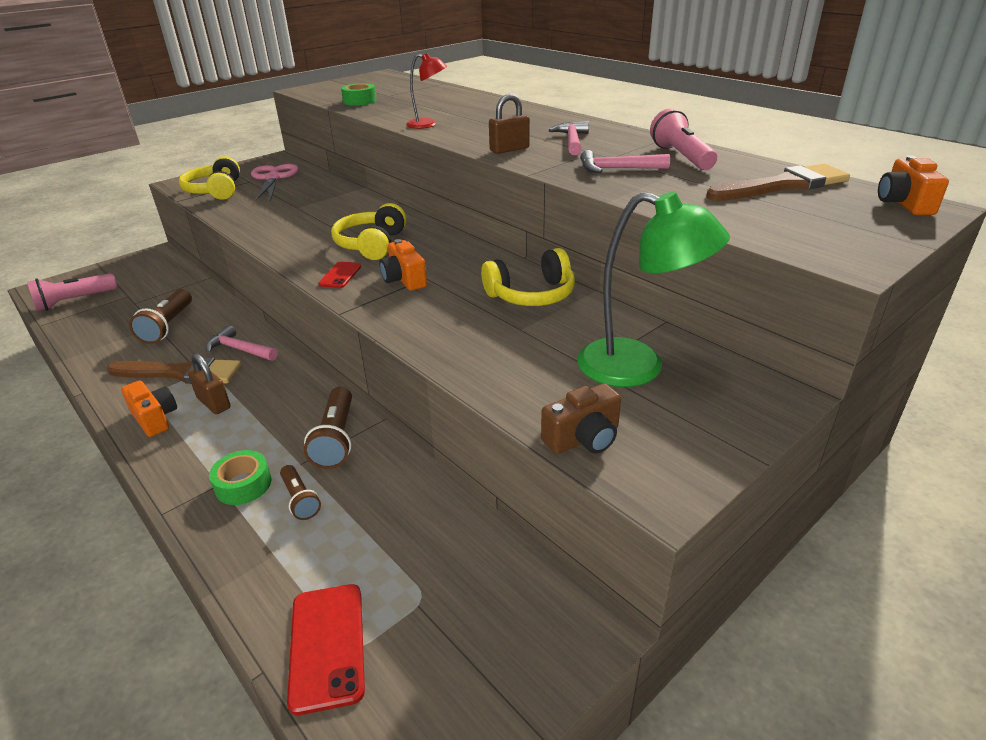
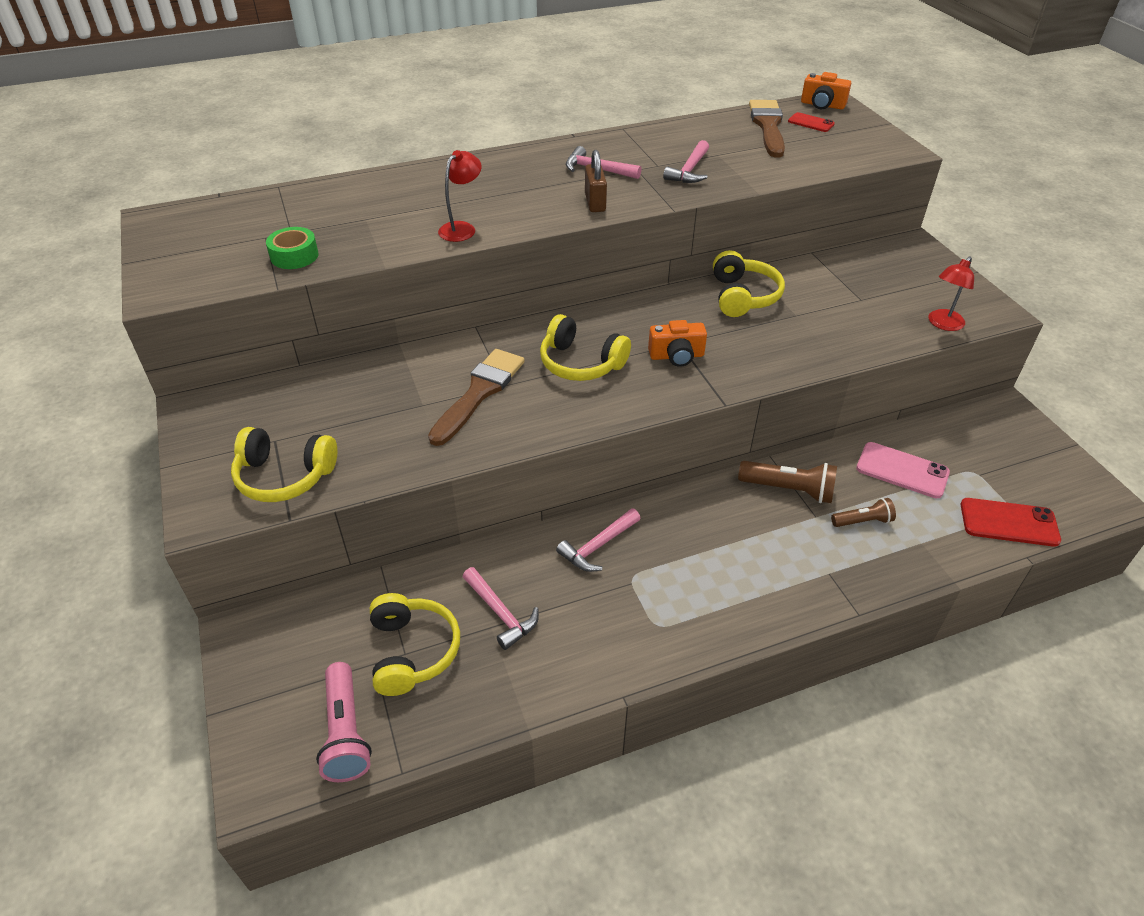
camera: 70 degrees left, 10 degrees up
(136, 305) = (412, 651): none -> yellow headphones
(155, 418) = (707, 622): orange camera -> none
(168, 326) = (500, 613): brown flashlight -> pink hammer
(181, 373) = (624, 599): brown brush -> brown brush (479, 393)
(214, 403) = (697, 572): brown padlock -> none
(243, 484) = (834, 556): green tape -> none
(273, 178) = (286, 416): pink scissors -> none
(340, 275) = (644, 394): red phone -> red phone (811, 123)
(398, 523) = (902, 470): none -> pink phone
(583, 438) = (942, 324): brown camera -> red lamp
(638, 367) = (868, 281): green lamp -> none
(681, 157) = (679, 139): pink flashlight -> none

